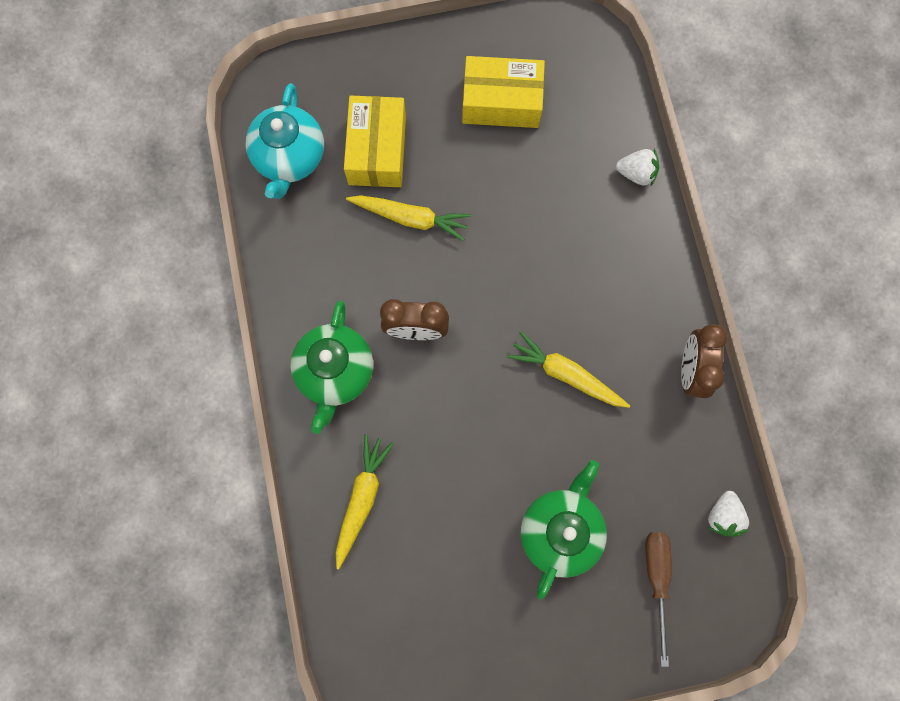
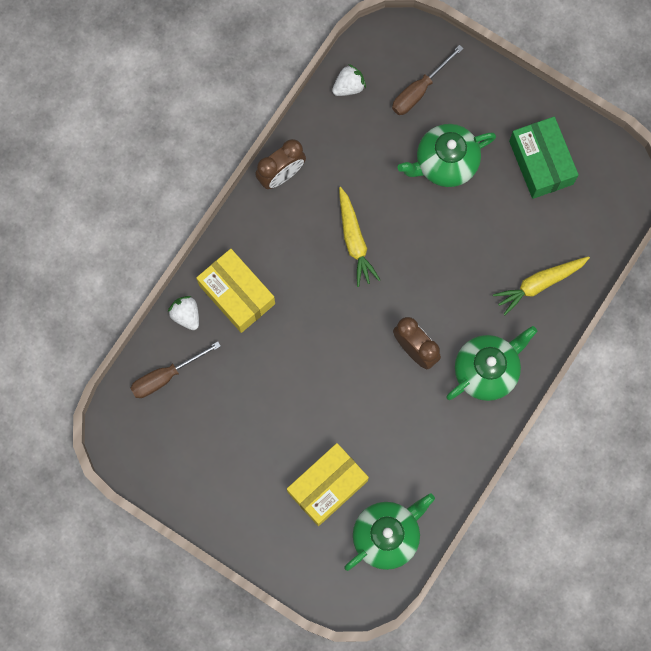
camera: 135 degrees left, 0 degrees up
(290, 158) = (387, 535): turquoise teapot -> green teapot
(410, 218) = (350, 421): yellow carrot -> none
(472, 623) = (541, 162): none -> green box
(501, 102) = (218, 442): yellow box -> yellow box (237, 294)
(598, 111) = (166, 376): none -> brown screwdriver

